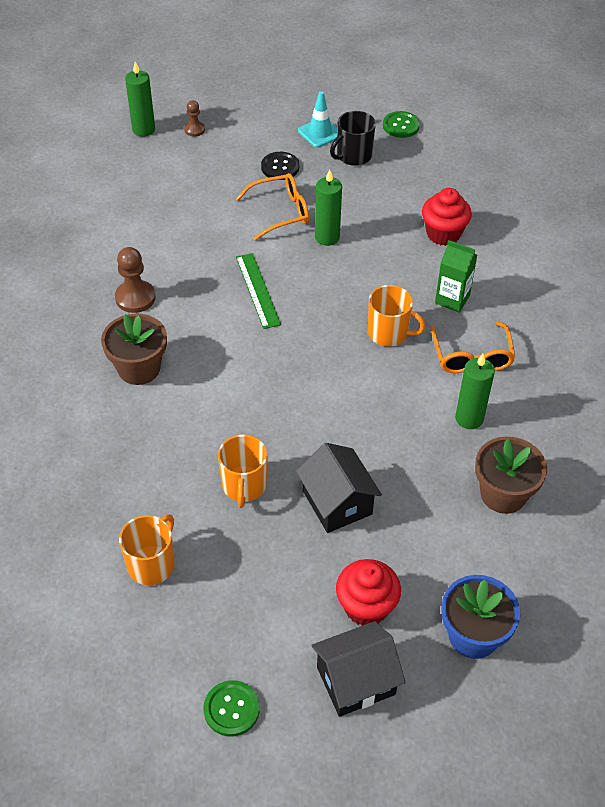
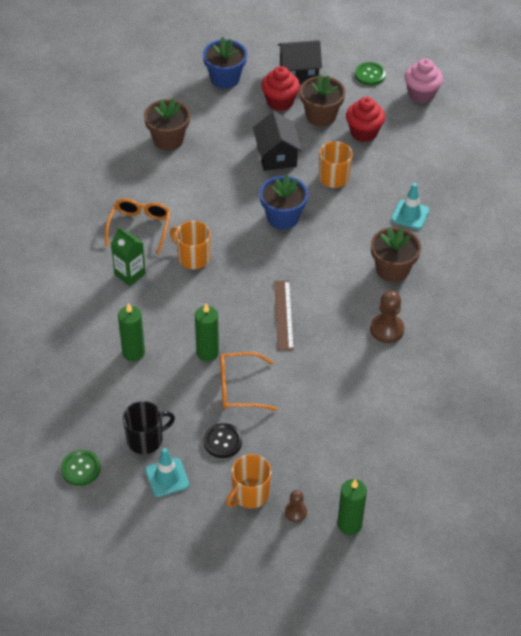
camera: 165 degrees left, 0 degrees up
(126, 449) = (410, 215): none -> turquoise traffic cone
(134, 684) = (421, 94): none -> pink cupcake
(152, 564) = (402, 146): orange mug -> orange mug (250, 494)
(257, 290) = (283, 315): green ruler -> brown ruler
(292, 594) = (321, 116): none -> brown flower pot
(297, 408) = (283, 217): none -> blue flower pot
(443, 234) = (105, 334): red cupcake -> red cupcake (363, 132)
(469, 418) = (165, 187): green candle -> green candle (133, 352)

